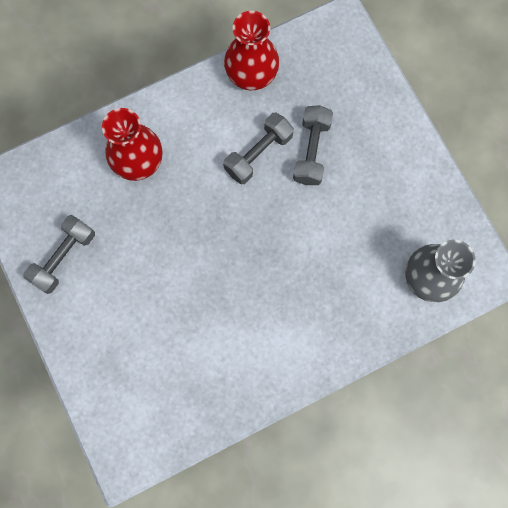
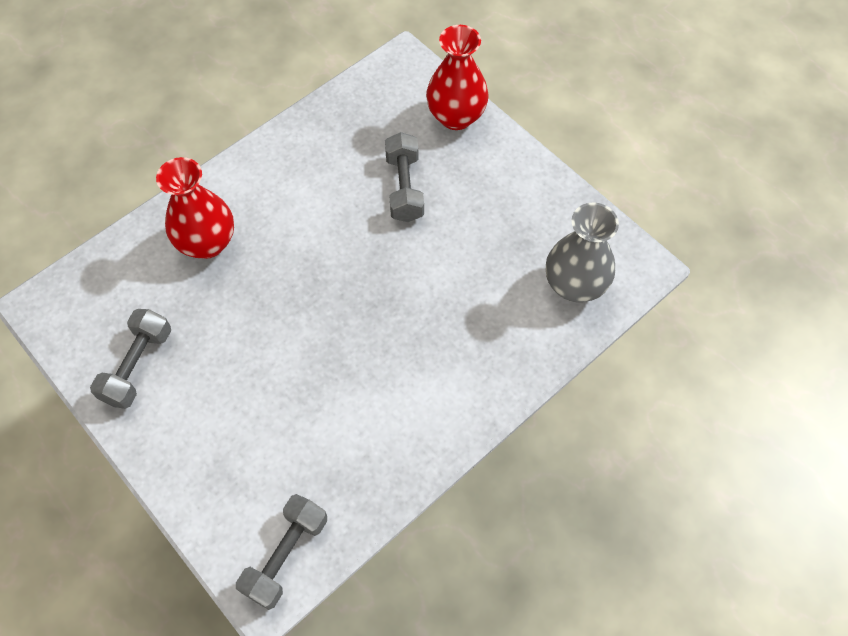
camera: 15 degrees left, 15 degrees down
(251, 75) = (317, 129): red vase -> red vase (456, 117)
(258, 154) = (345, 204): grey dumbbell -> grey dumbbell (286, 555)

